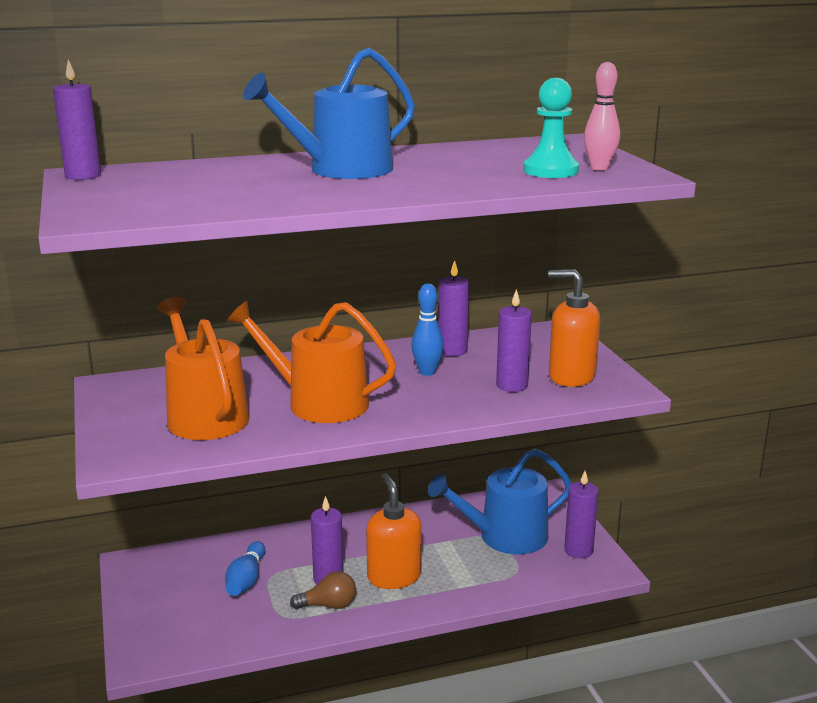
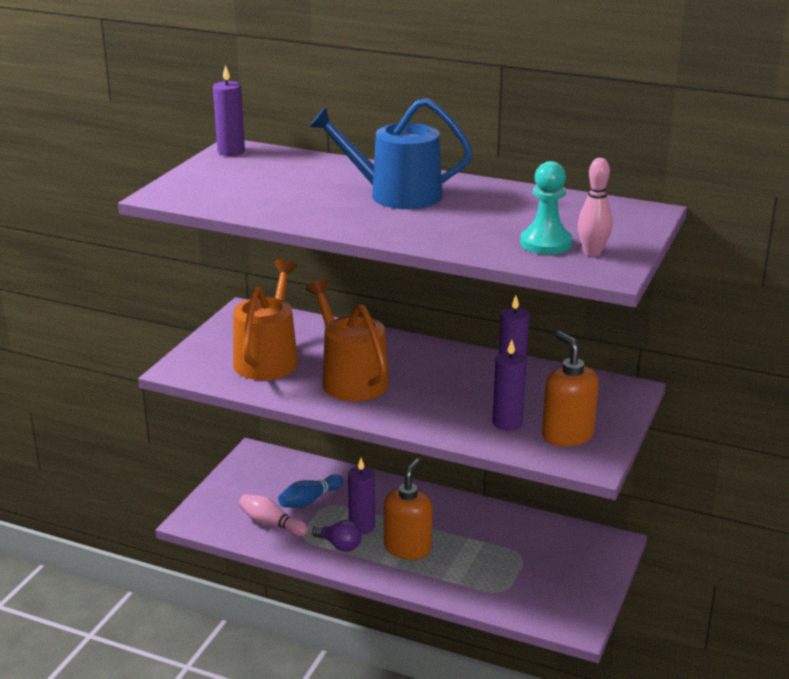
camera: 40 degrees right, 5 degrees up
(234, 619) = (271, 524): none -> pink bowling pin
(329, 605) = (339, 545): brown light bulb -> purple light bulb
(427, 372) = (462, 385): blue bowling pin -> none
(505, 537) = (530, 560): blue watering can -> none
(578, 550) = (574, 600): purple candle -> none

